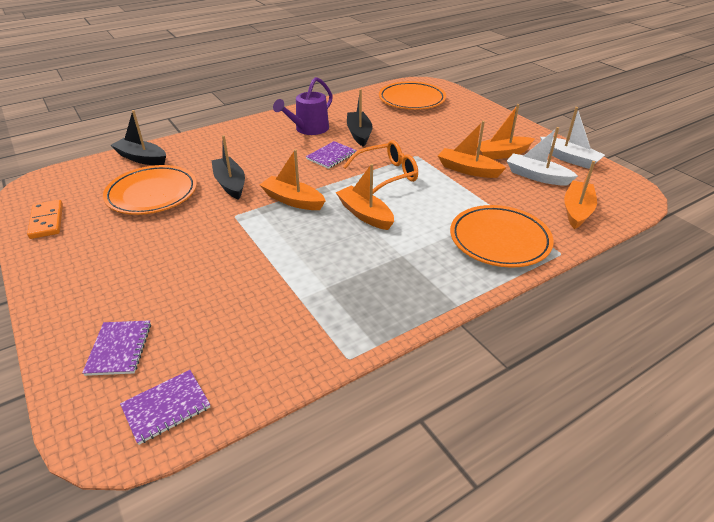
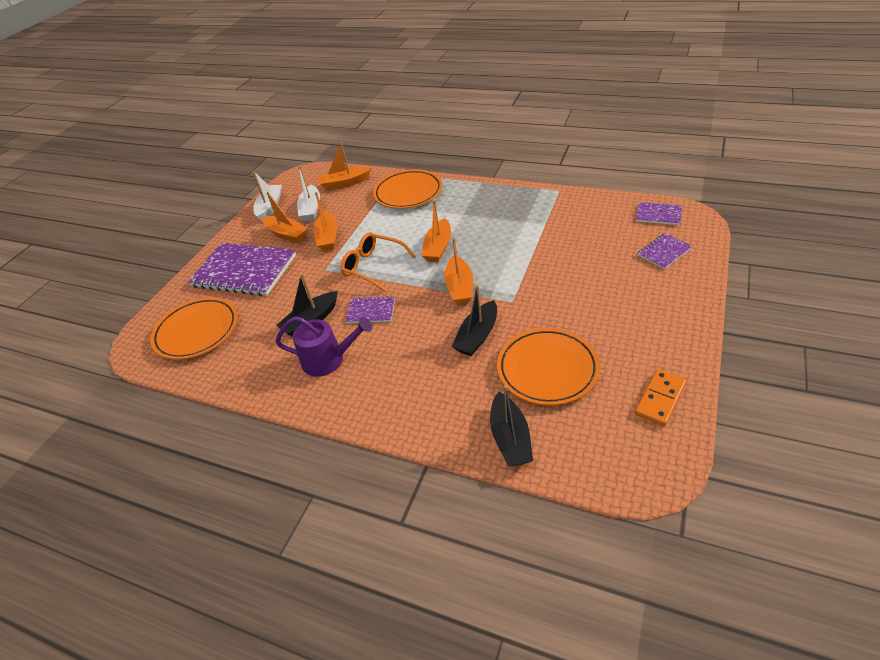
camera: 120 degrees left, 5 degrees up
(465, 126) = (244, 271): none -> purple notebook

